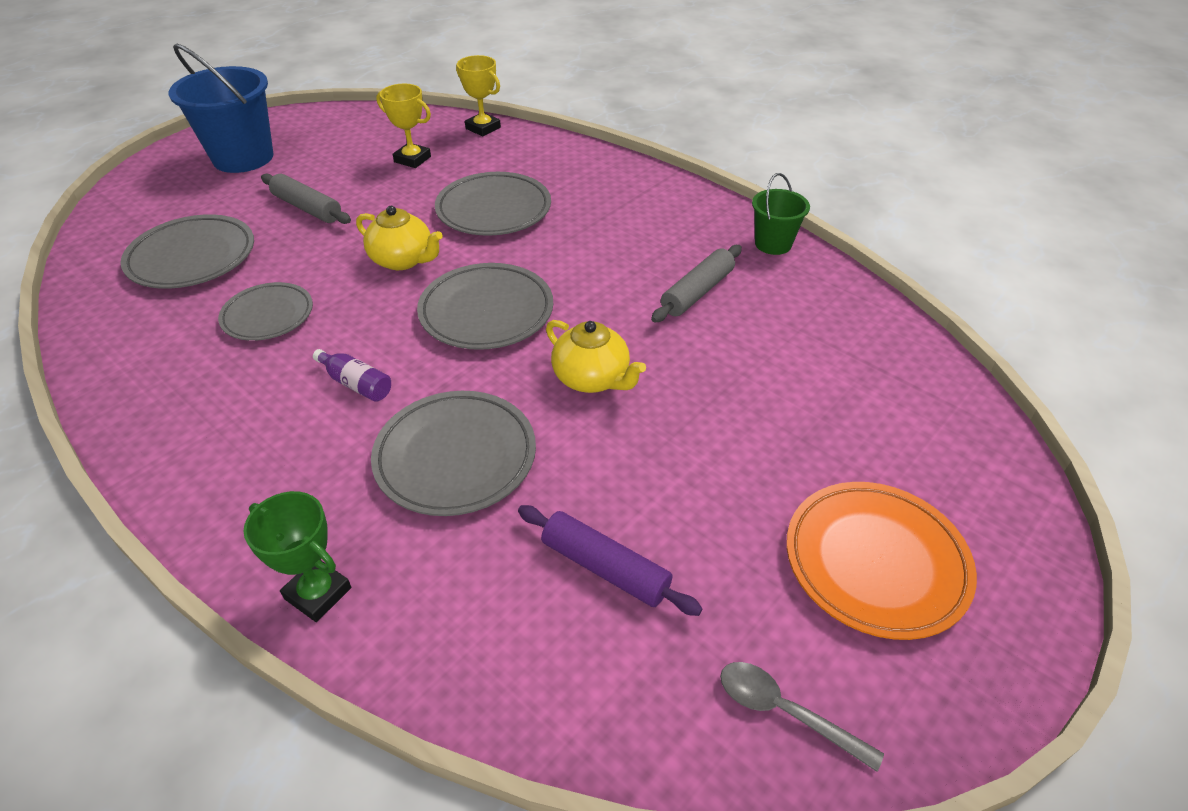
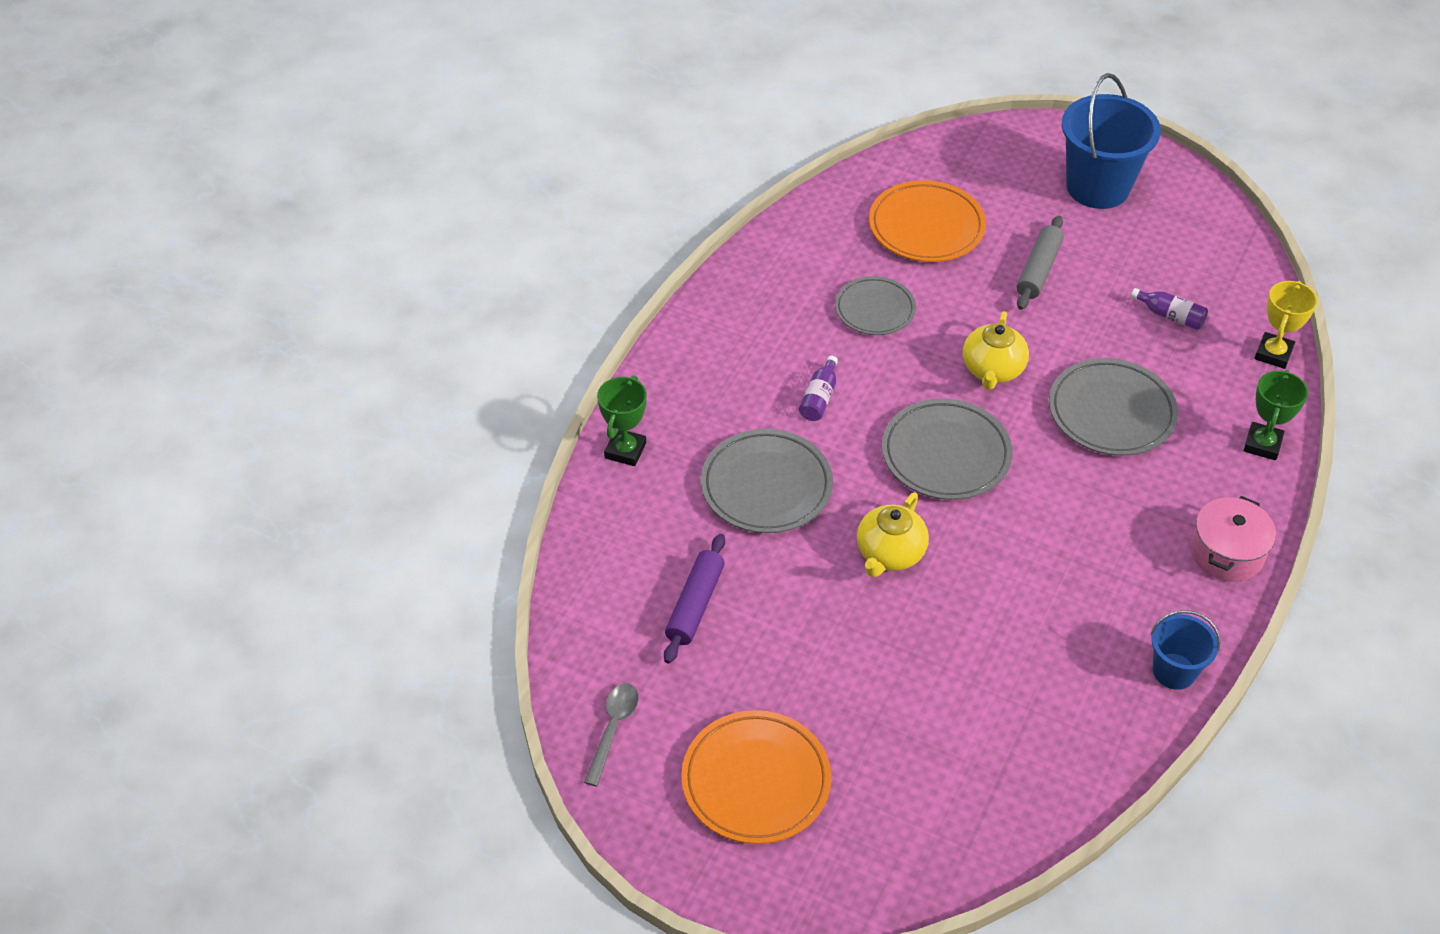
camera: 75 degrees right, 5 degrees up
(192, 257) = (926, 227): grey plate -> orange plate
(412, 159) = (1170, 316): yellow trophy -> purple bottle
(566, 153) = (1262, 444): none -> green trophy
(663, 192) = (1227, 553): none -> pink pot
(697, 292) = (1052, 613): grey rolling pin -> none
(773, 244) = (1174, 671): green bucket -> blue bucket

